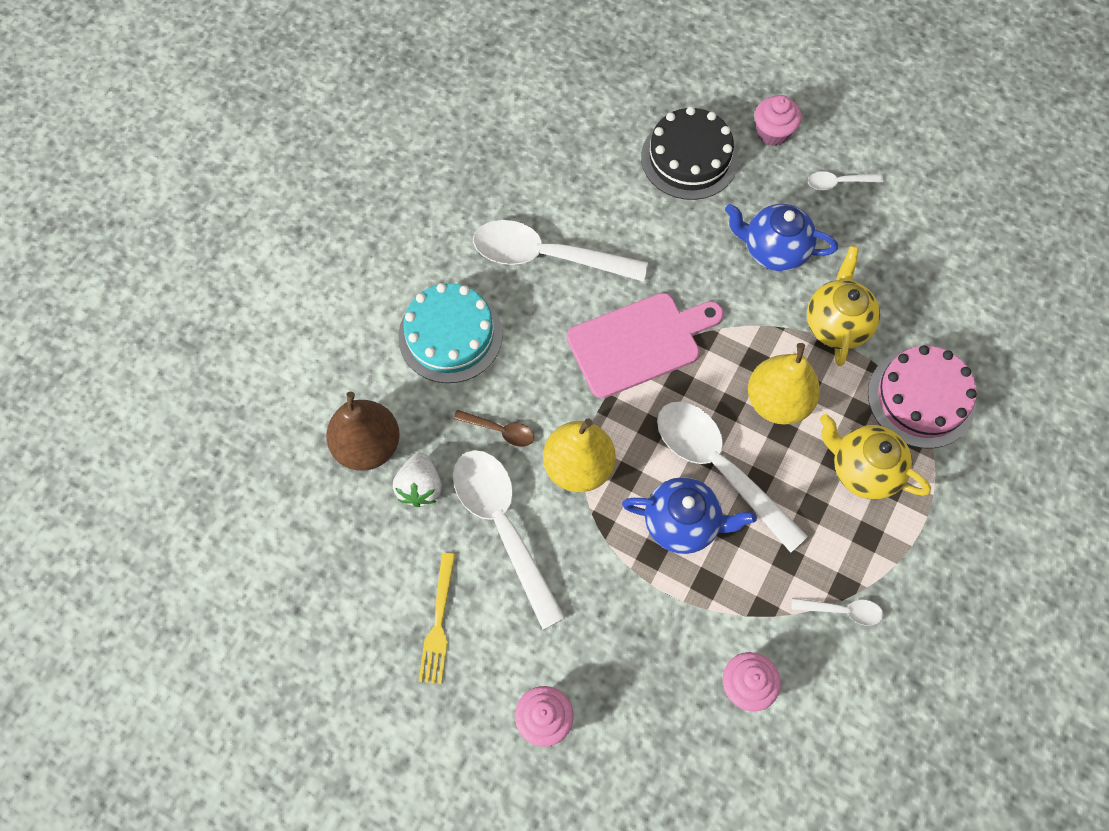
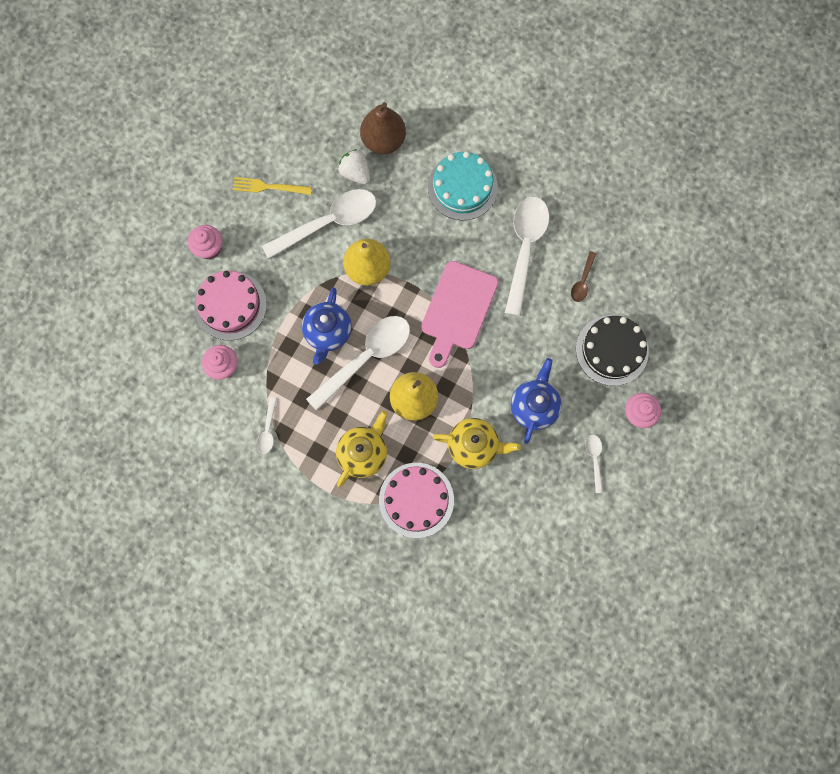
camera: 90 degrees right, 10 degrees up
(420, 487) = (355, 173): white strawberry -> white strawberry turned 45 degrees clockwise
(500, 430) = (393, 220): brown spoon -> brown spoon (582, 281)
(639, 343) = (457, 309): pink cutting board -> pink cutting board turned 45 degrees clockwise
(643, 679) = (230, 305): none -> pink cake

